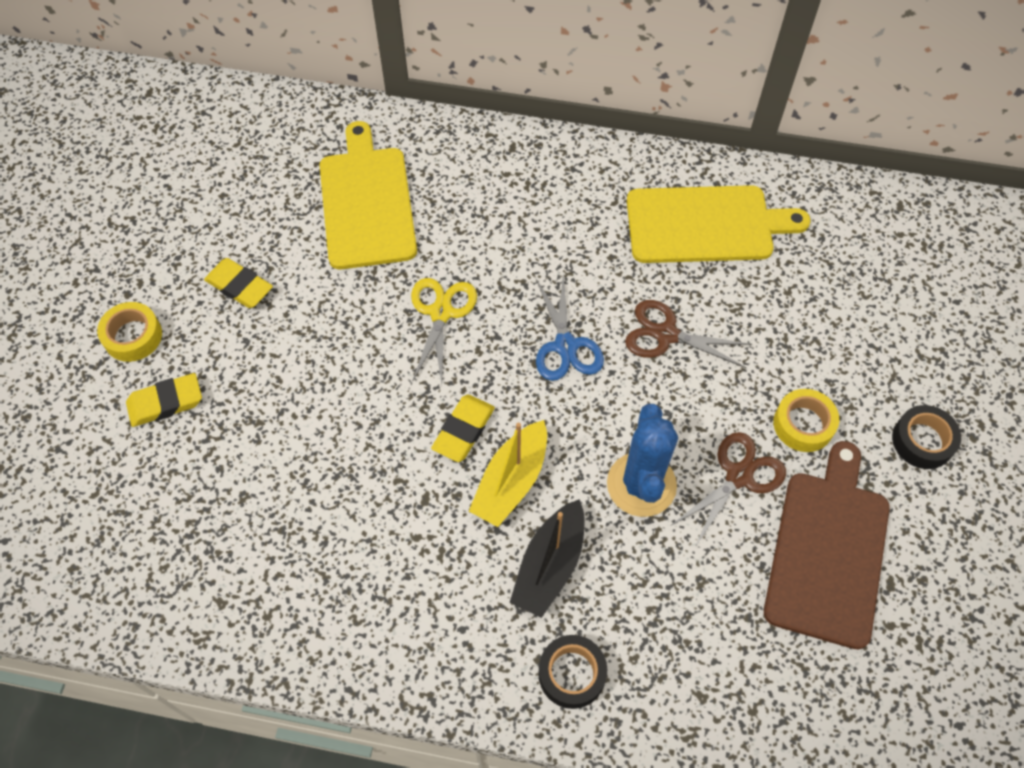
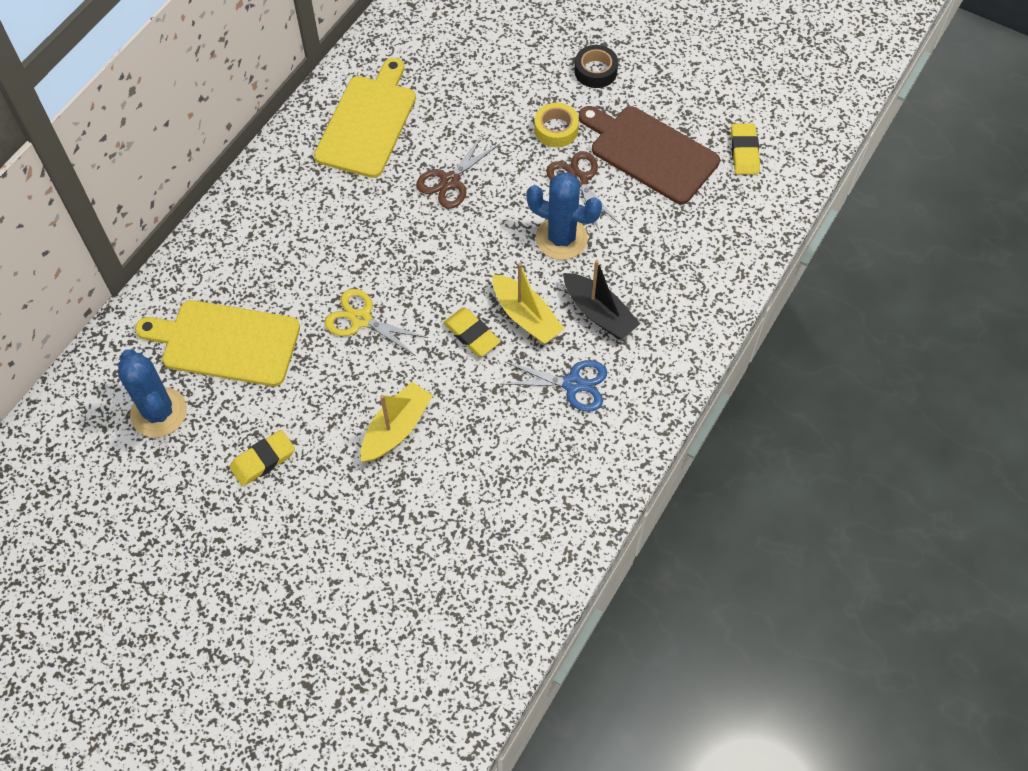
camera: 70 degrees left, 0 degrees up
(133, 336) = (273, 555): yellow tape -> none
(165, 403) = (352, 541): yellow eraser -> yellow eraser (744, 152)
(267, 179) = (159, 412): none -> blue cactus
(314, 396) = (396, 428): none -> yellow boat
(565, 346) = (430, 247): blue scissors -> blue scissors (573, 384)
(571, 674) = (679, 325): black tape -> none

